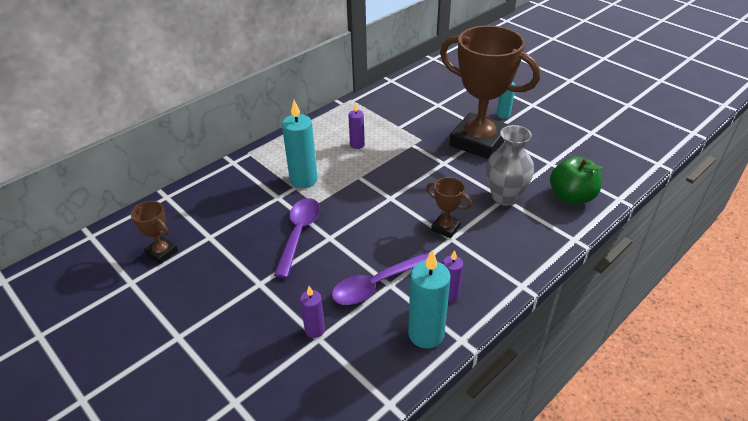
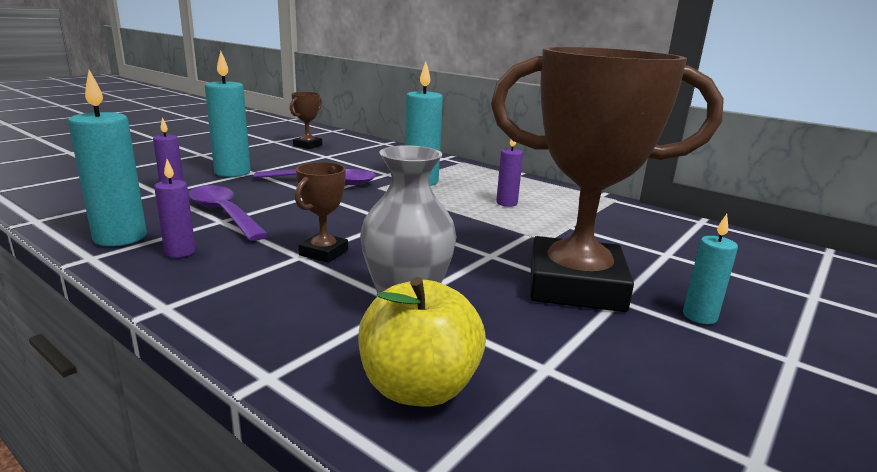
camera: 80 degrees right, 20 degrees down
(259, 298) = (232, 172): none -> turquoise candle
(478, 141) = (575, 285): brown trophy -> brown trophy turned 75 degrees clockwise
(571, 197) = (419, 388): green apple -> yellow apple

